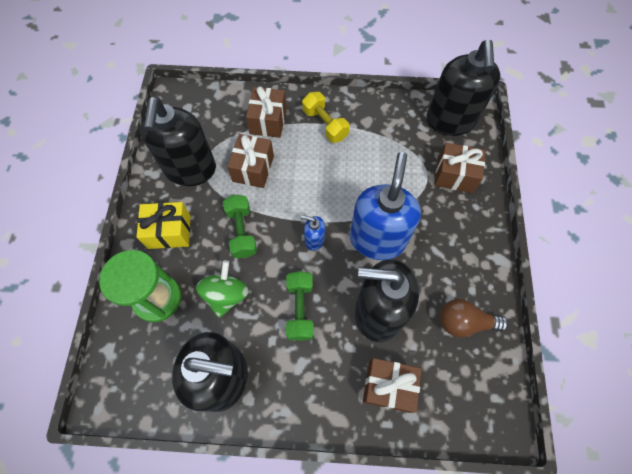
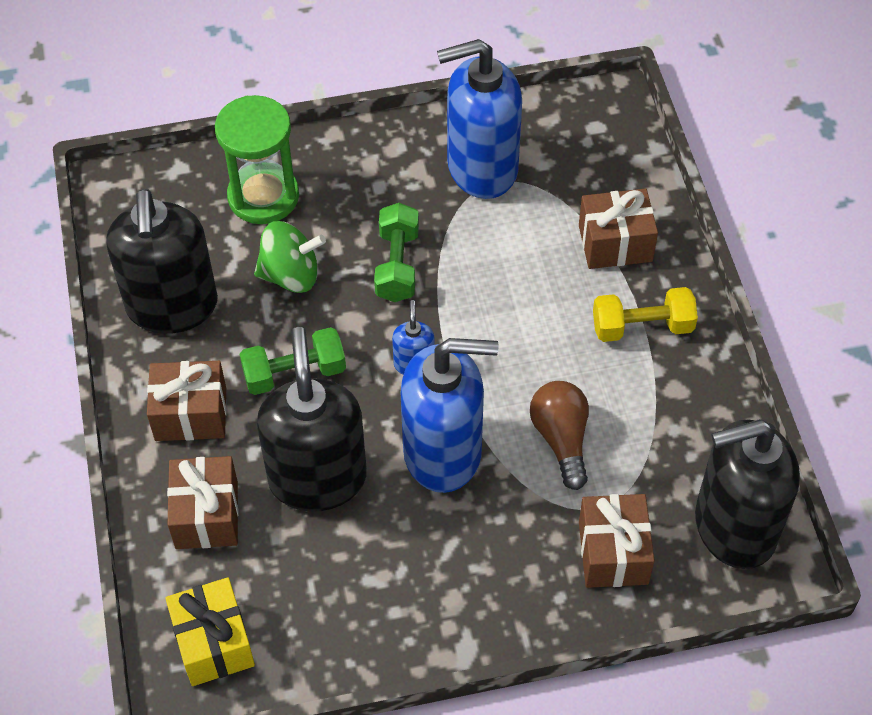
camera: 75 degrees right, 10 degrees down
(169, 231) = (368, 176): yellow gift -> yellow gift (214, 642)
(190, 170) = (481, 168): black soap dispenser -> blue soap dispenser
(242, 232) = (397, 265): green dumbbell -> green dumbbell turned 60 degrees counterclockwise
(253, 168) = (514, 248): brown gift -> brown gift (191, 414)
(325, 124) = (642, 327): yellow dumbbell -> yellow dumbbell turned 45 degrees clockwise
(464, 322) = (335, 607): brown light bulb -> brown light bulb (561, 439)

